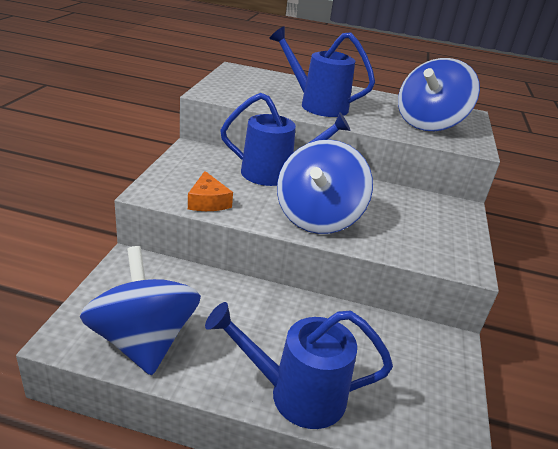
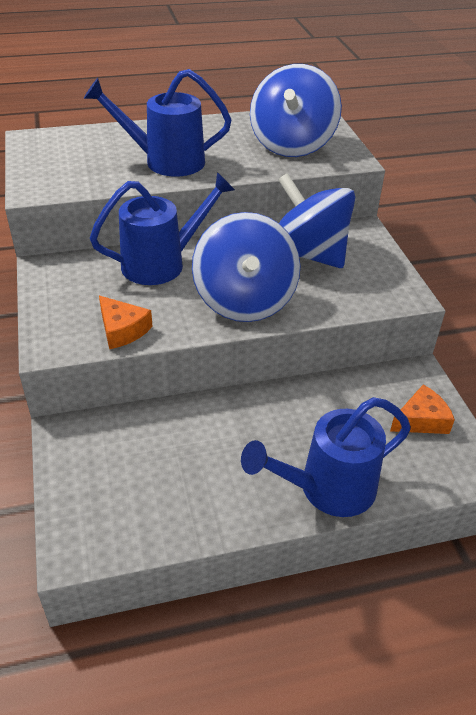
camera: 25 degrees left, 10 degrees up
(143, 341) = (153, 511): blue spinning top -> blue spinning top (308, 254)
(428, 381) = (421, 420): none -> orange cheese

